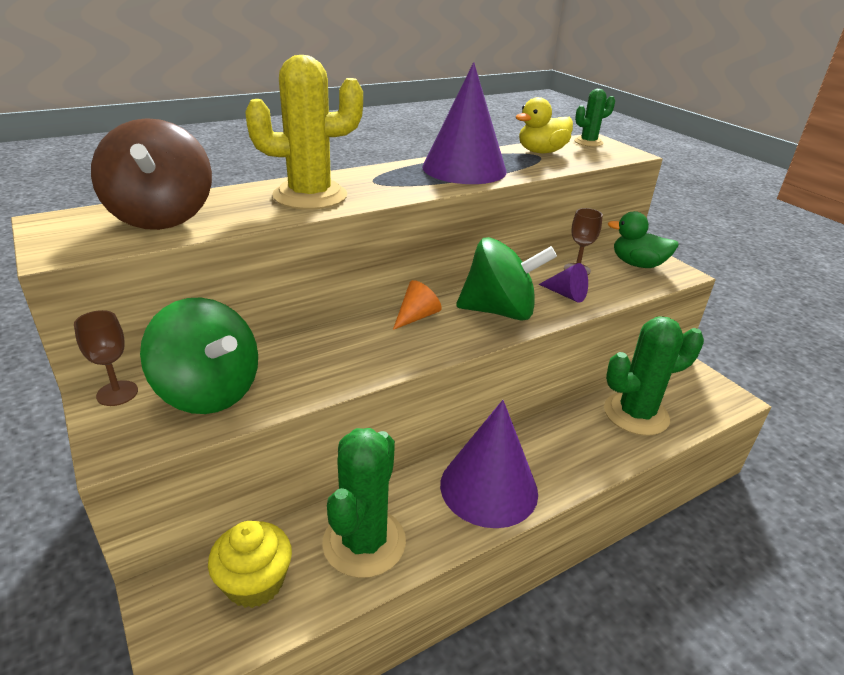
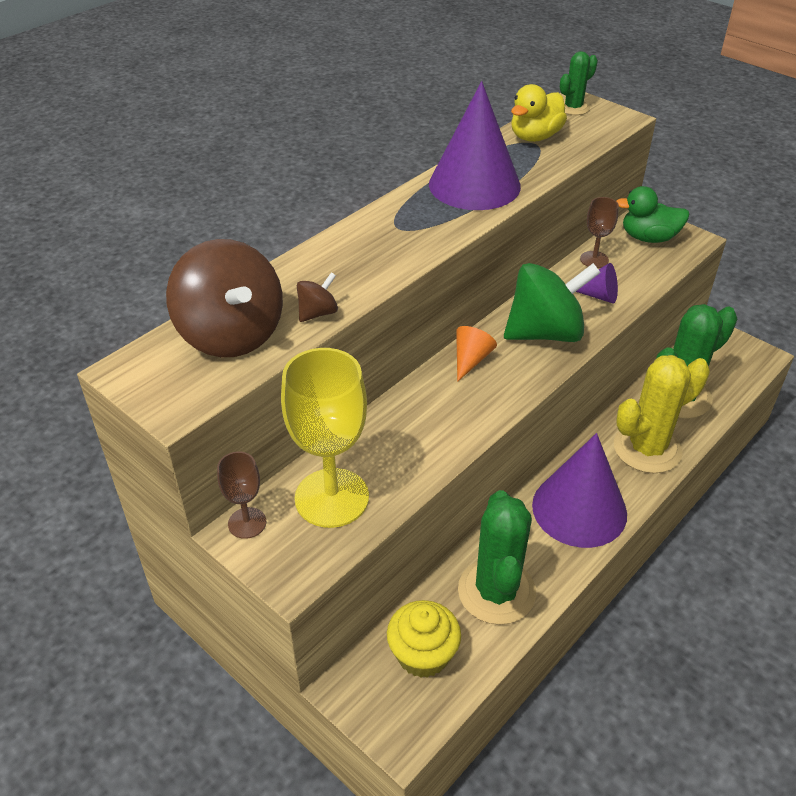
camera: 15 degrees left, 10 degrees up
(209, 392) = (332, 498): green spinning top -> yellow goblet
(250, 217) = (318, 313): none -> brown spinning top
(310, 196) = (351, 266): yellow cactus -> yellow cactus (647, 448)

